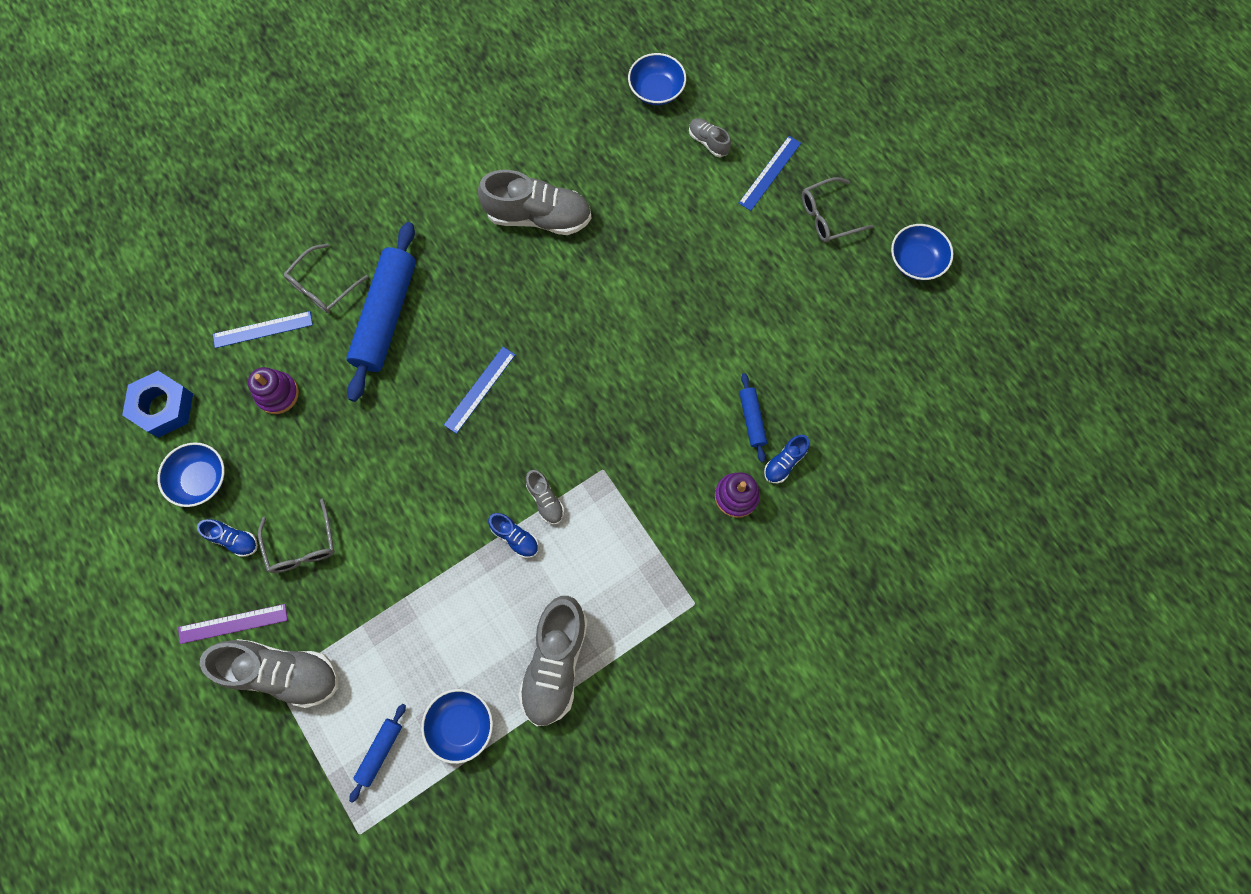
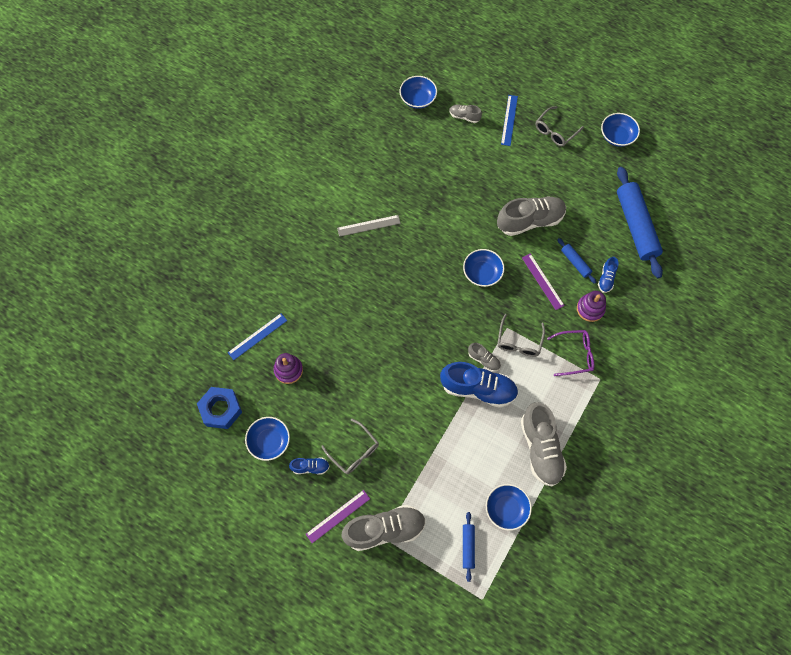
camera: 25 degrees left, 5 degrees down
(323, 286) = (280, 295): grey glasses -> grey glasses (519, 341)
(386, 316) = (329, 296): blue rolling pin -> blue rolling pin (636, 226)
(480, 389) = (410, 314): blue ruler -> none
(491, 241) = (368, 225): none -> grey ruler
(515, 537) = (478, 389): blue shoe -> blue shoe, size x2.07
(538, 217) = (389, 200): grey shoe -> grey shoe (530, 221)
(610, 376) = (482, 273): none -> blue bowl
(678, 551) = (575, 354): none -> purple glasses
(689, 426) = (542, 281): none -> purple ruler

